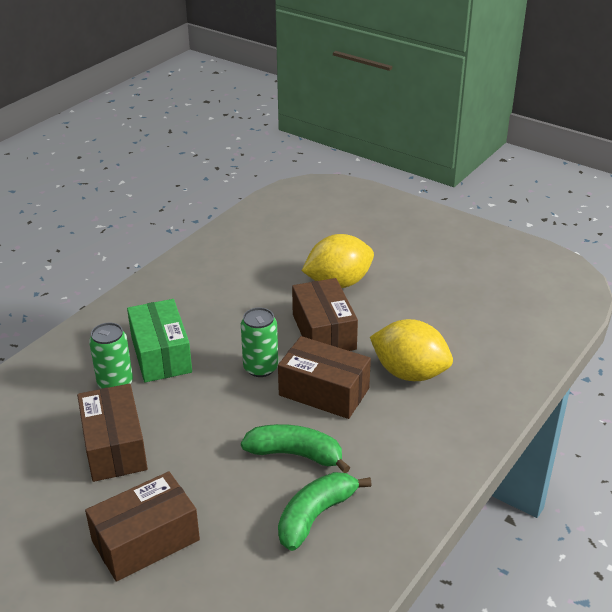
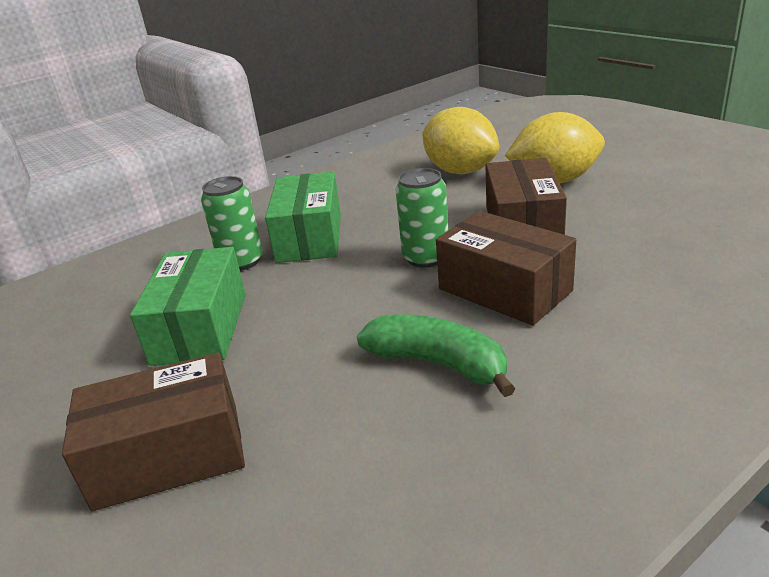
camera: 20 degrees right, 5 degrees down
(114, 446) = (200, 328): brown box -> green box
(315, 516) = (441, 459): green banana -> none
(409, 373) = (639, 277): yellow lemon -> yellow lemon (460, 171)

